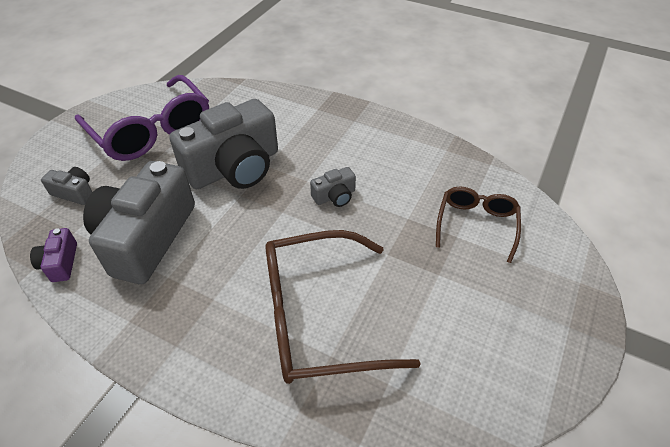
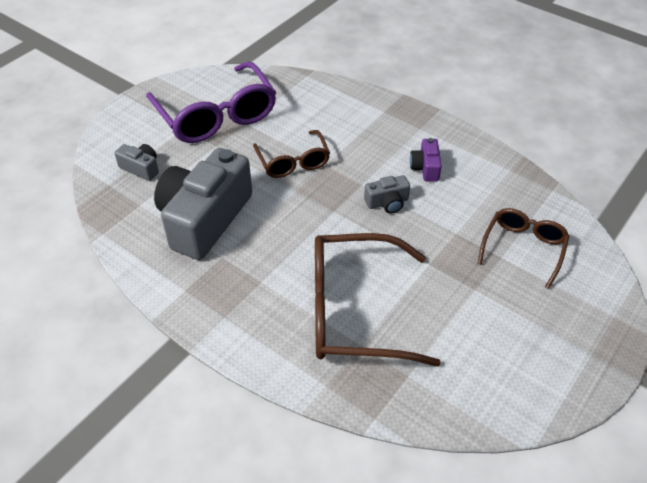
camera: 10 degrees right, 0 degrees up
(60, 263) = (127, 231): purple camera -> purple camera (425, 168)
(234, 167) = (293, 162): grey camera -> brown glasses

